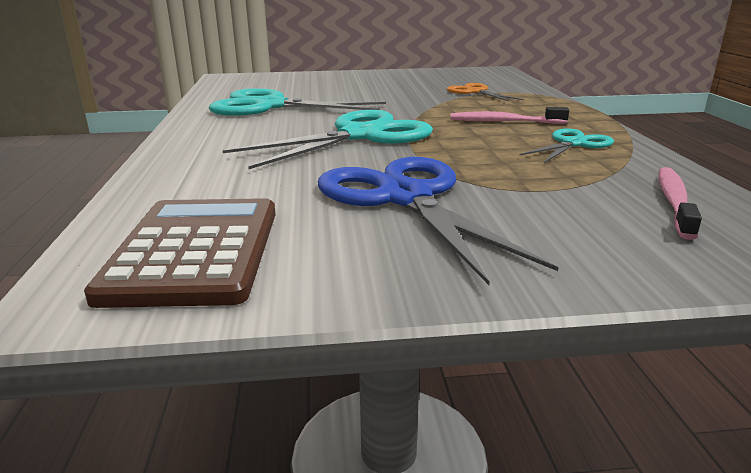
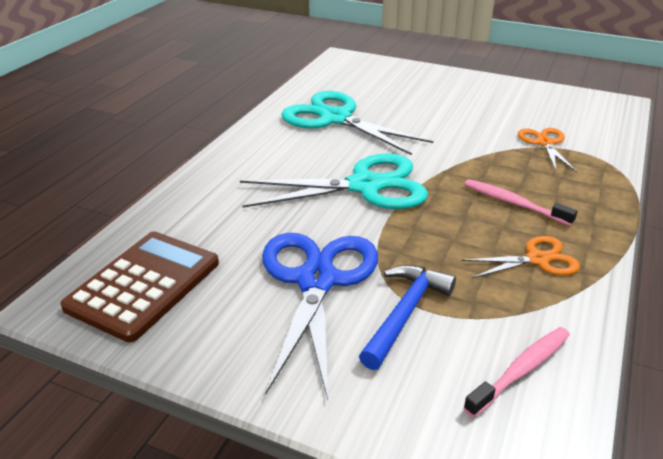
camera: 30 degrees right, 10 degrees up
(523, 196) = (405, 313): none -> blue hammer
(573, 144) = (537, 259): turquoise scissors -> orange scissors

